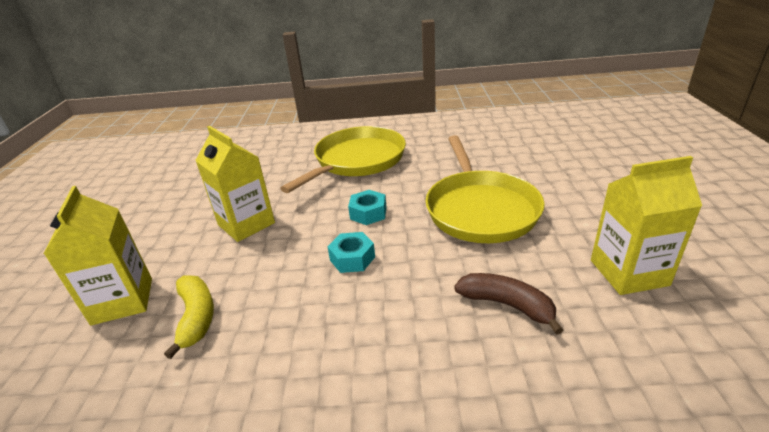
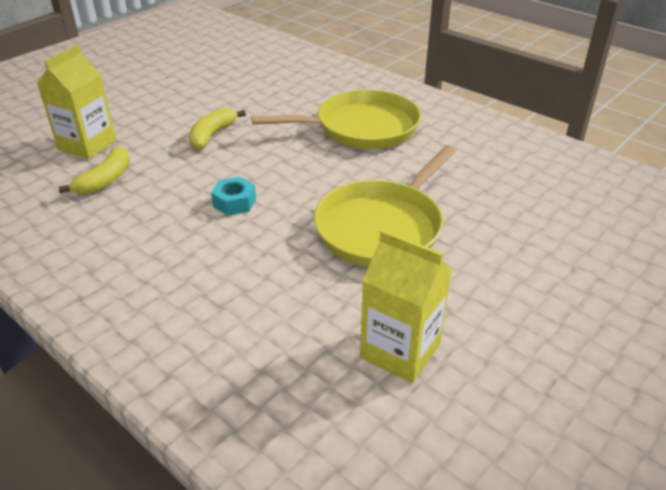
camera: 40 degrees right, 5 degrees up
(246, 224) = (212, 135): yellow carton -> yellow banana
(368, 213) = (297, 177): turquoise nut -> none
(507, 305) = (273, 302): brown banana -> none

